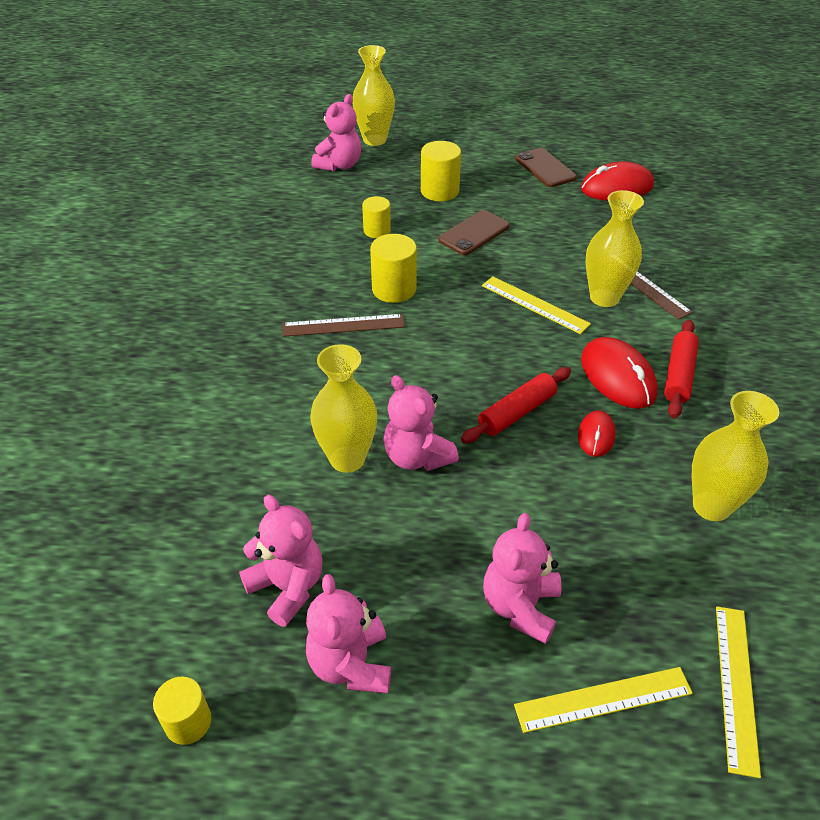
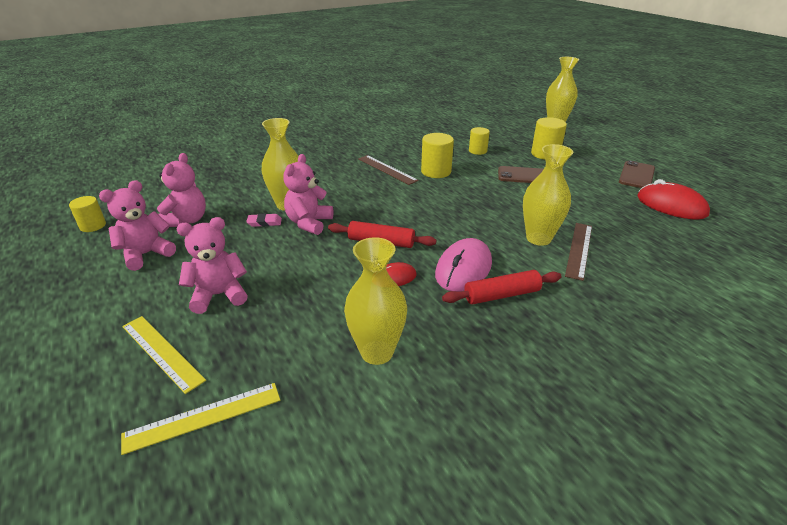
camera: 55 degrees right, 10 degrees down
(339, 165) = (515, 124): pink teddy bear -> none
(375, 500) = (264, 222): none -> pink eraser
(534, 304) = (490, 216): yellow ruler -> none
(618, 377) = (463, 269): red mouse -> pink mouse

